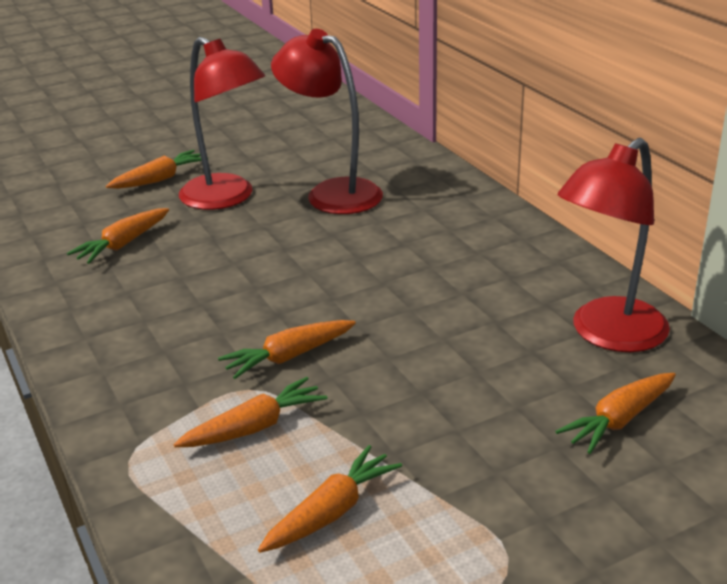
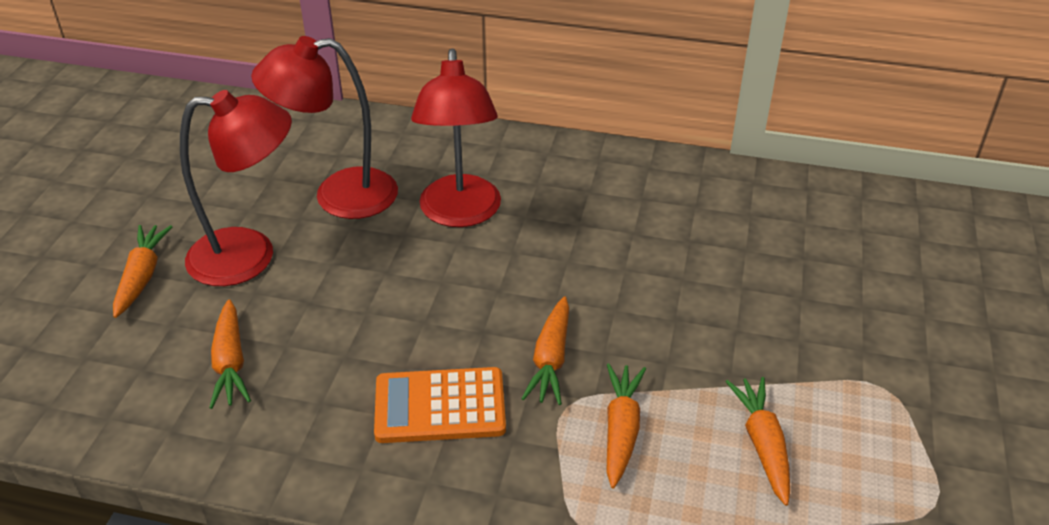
camera: 50 degrees left, 10 degrees up
(179, 336) = (440, 406): none -> orange calculator
(607, 335) = (710, 198): red lamp -> red lamp (460, 214)
(619, 420) = (802, 255): orange carrot -> none

